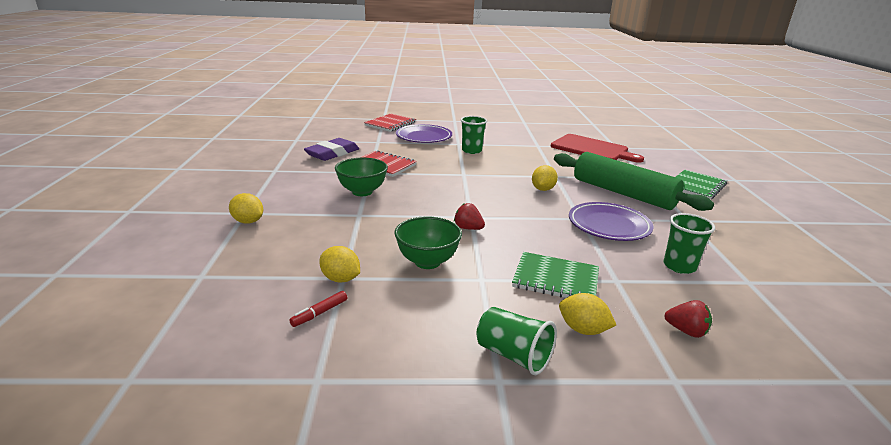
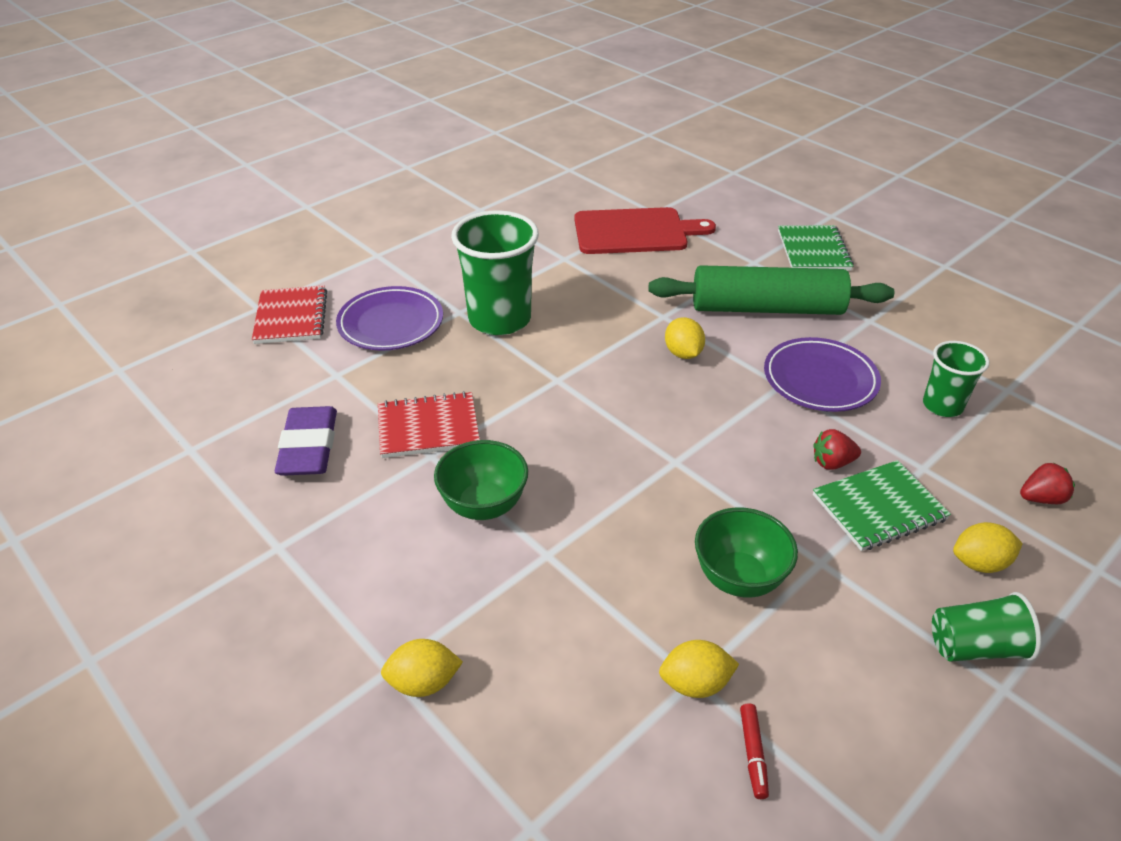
camera: 40 degrees left, 15 degrees up
(468, 228) = (701, 486): red strawberry -> red strawberry (832, 463)
(471, 151) = (499, 319): green cup -> green cup, size x1.77

